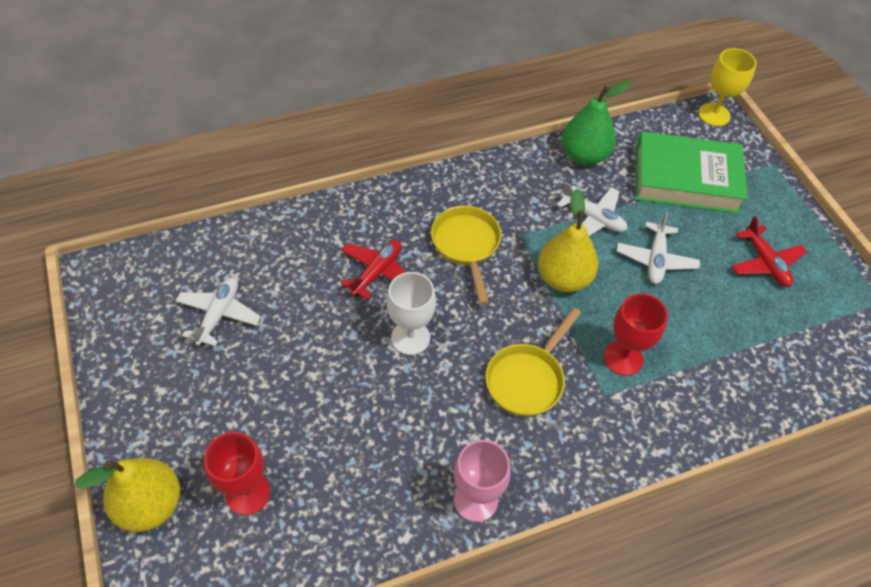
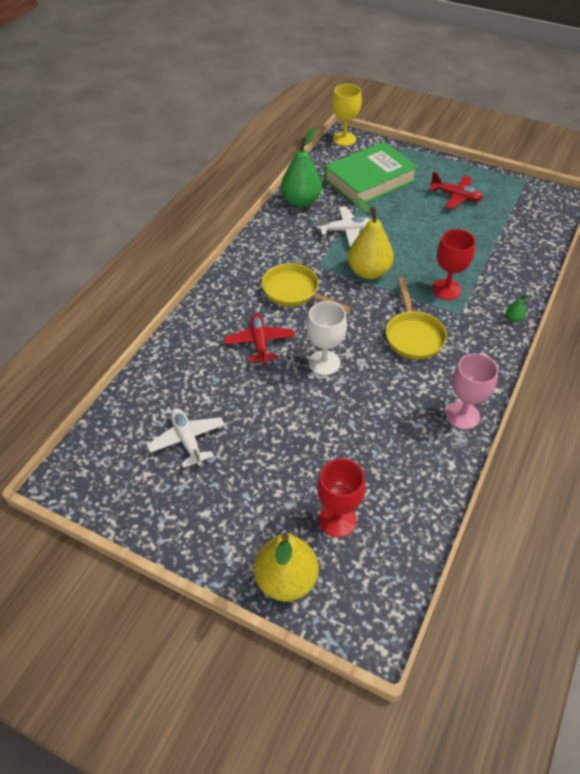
camera: 40 degrees left, 5 degrees down
(656, 259) = (403, 230): white plane -> none
(659, 447) = (514, 318): none -> green pear

